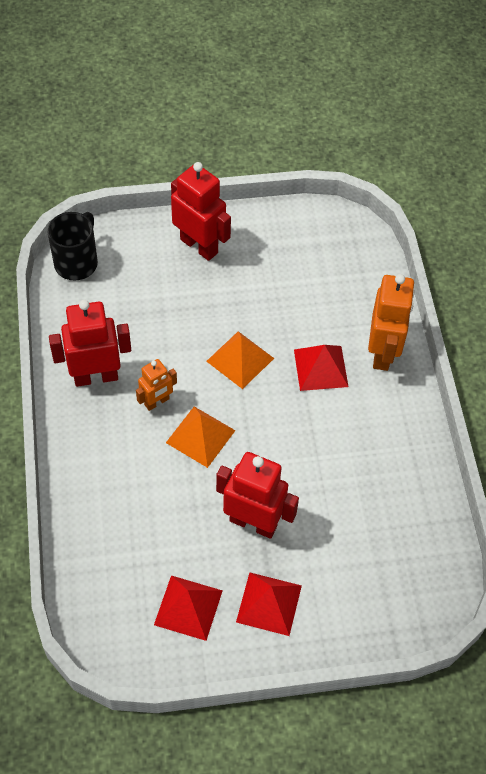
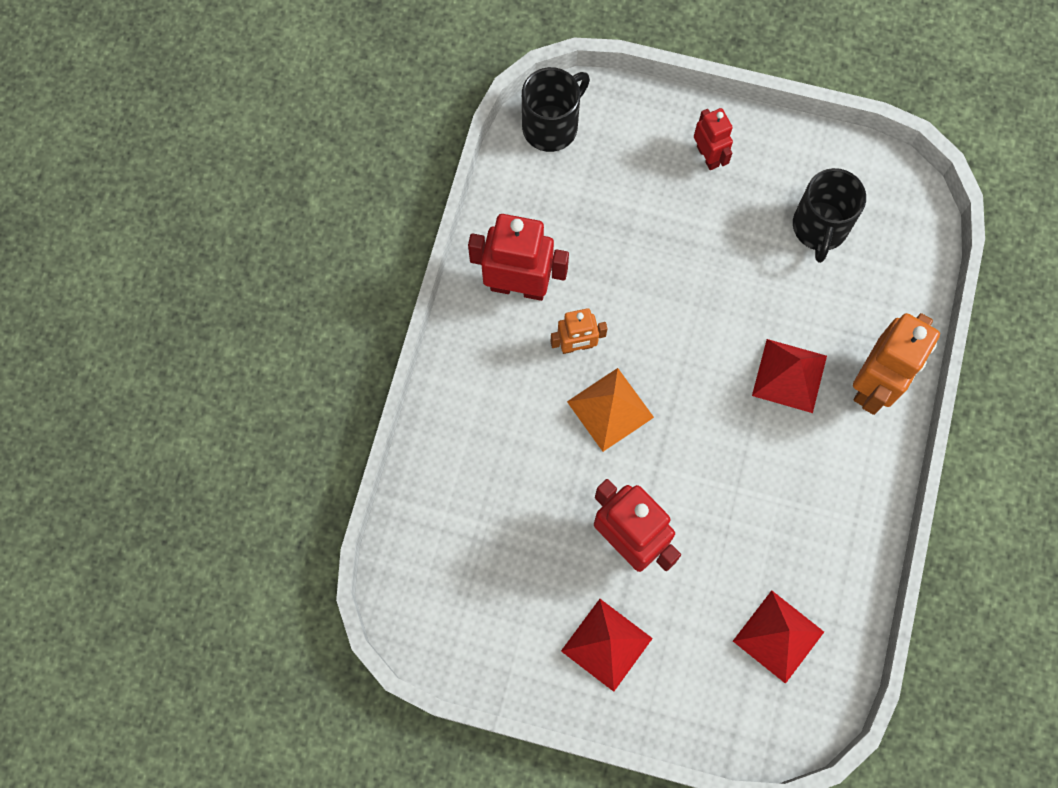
camera: 25 degrees right, 15 degrees up
(188, 607) = (514, 612): red pyramid -> red pyramid (778, 636)
(199, 246) = (708, 156): red robot -> red robot, size x0.57
(240, 359) = (696, 328): orange pyramid -> none
(298, 266) = (819, 228): none -> black mug

